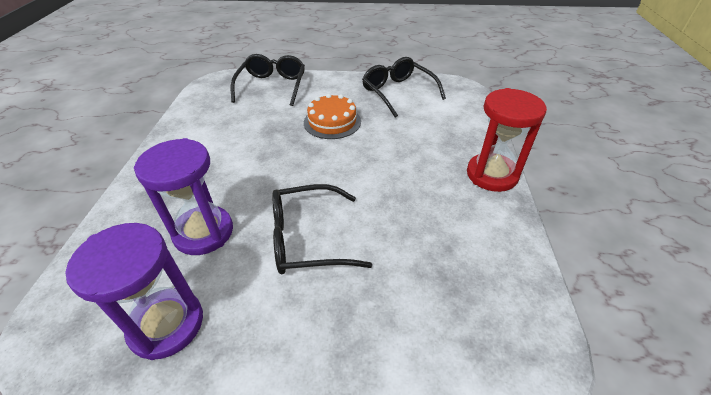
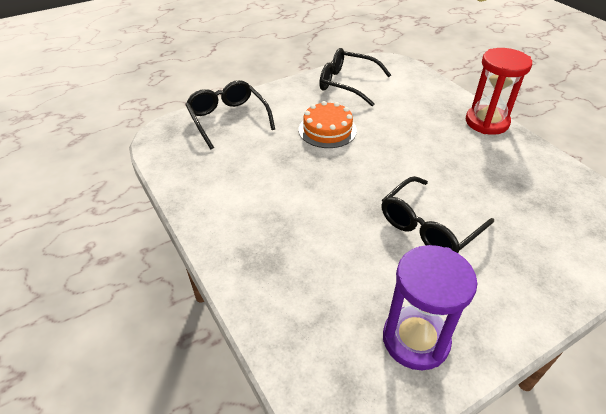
camera: 35 degrees left, 0 degrees up
(203, 232) = (348, 265): purple hourglass -> none

